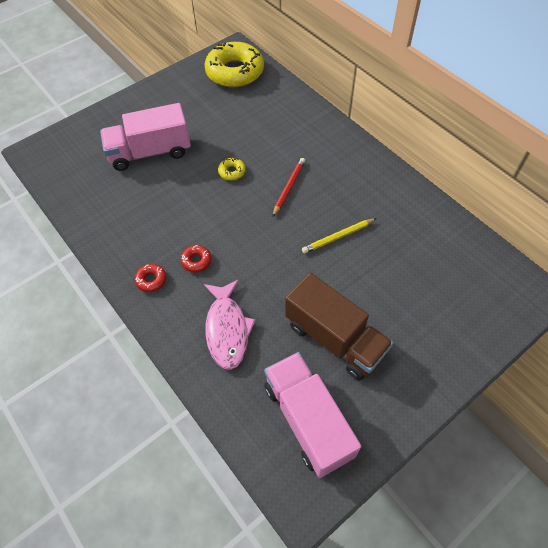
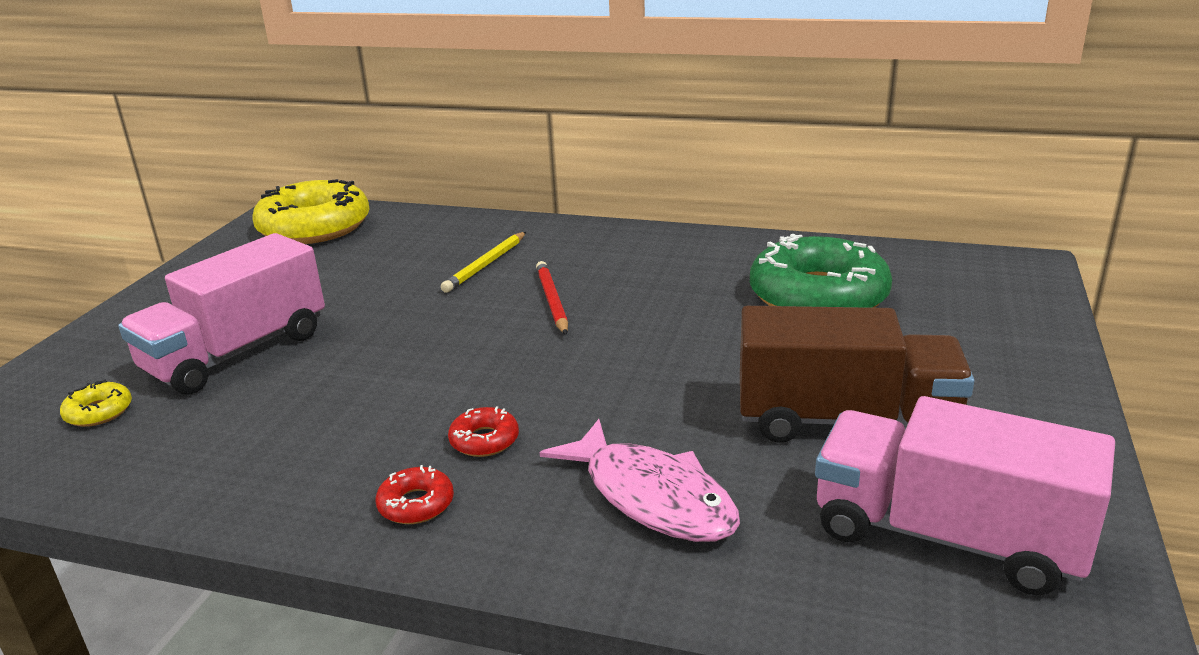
camera: 35 degrees left, 30 degrees down
(232, 172) = (430, 319): yellow donut -> yellow donut (99, 412)
(338, 237) = (698, 318): yellow pencil -> yellow pencil (486, 265)
(406, 254) = (818, 296): none -> green donut

